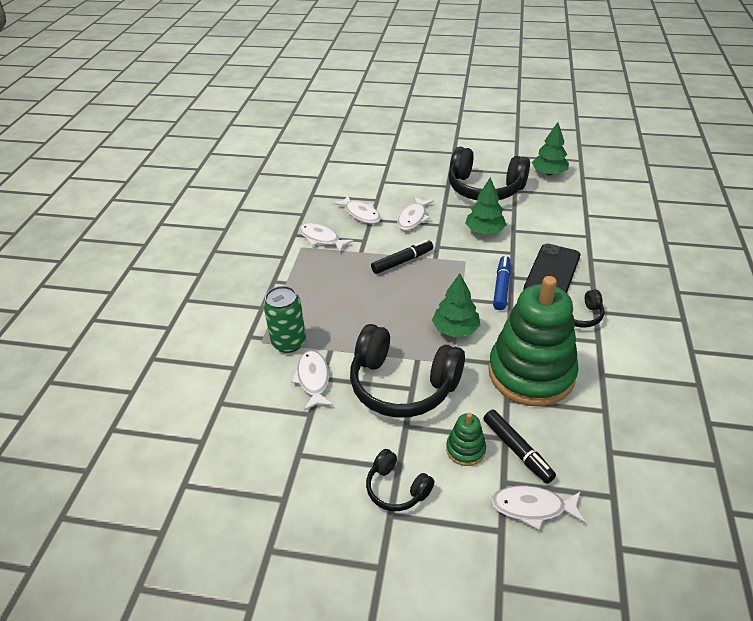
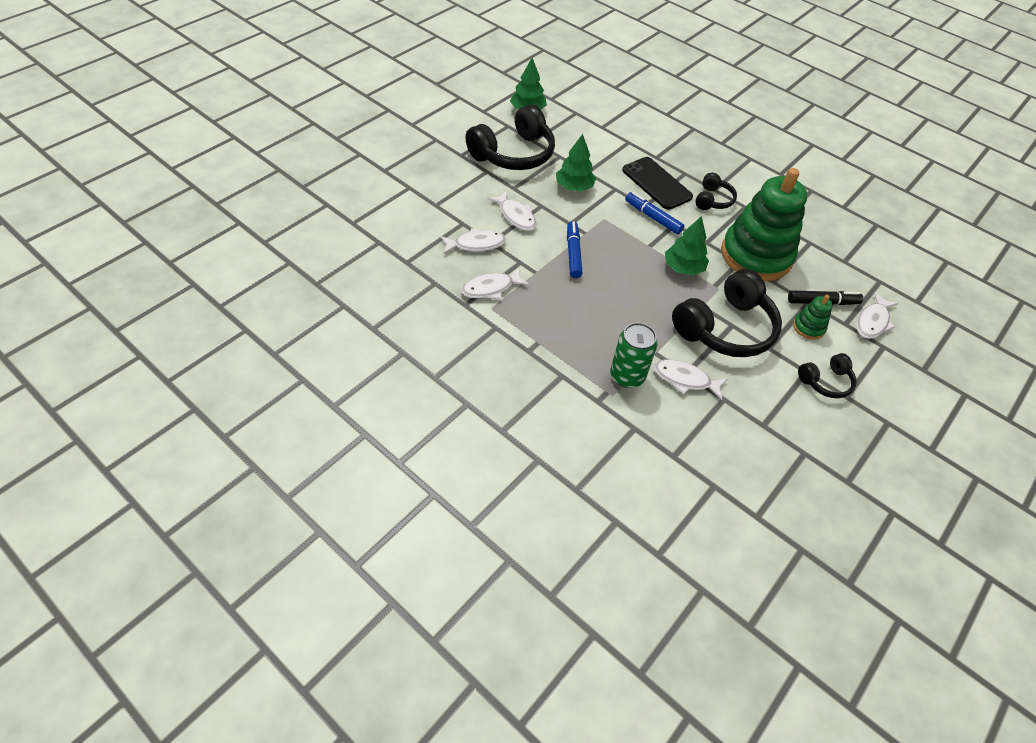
camera: 65 degrees left, 10 degrees up
(402, 261) = (573, 254): black marker -> blue marker

